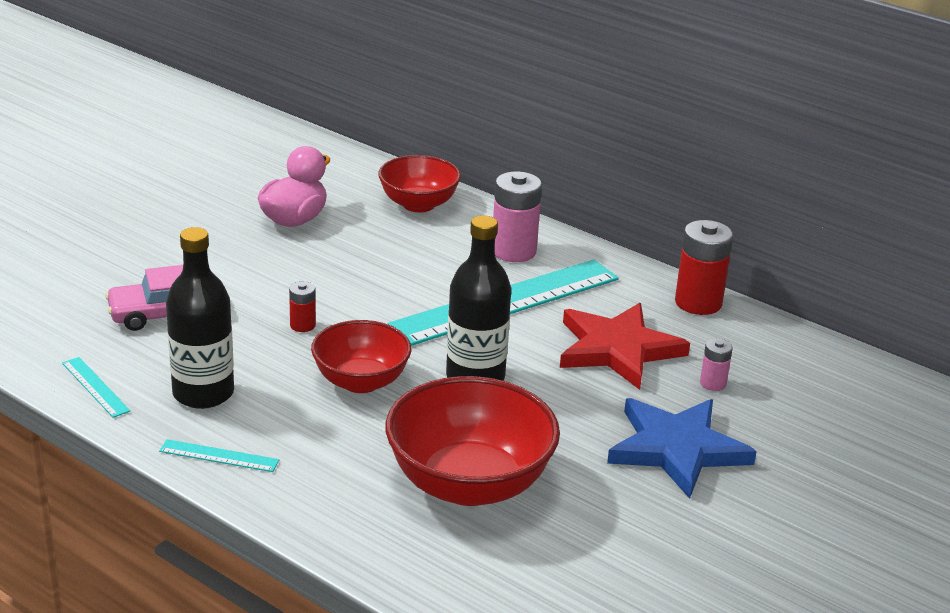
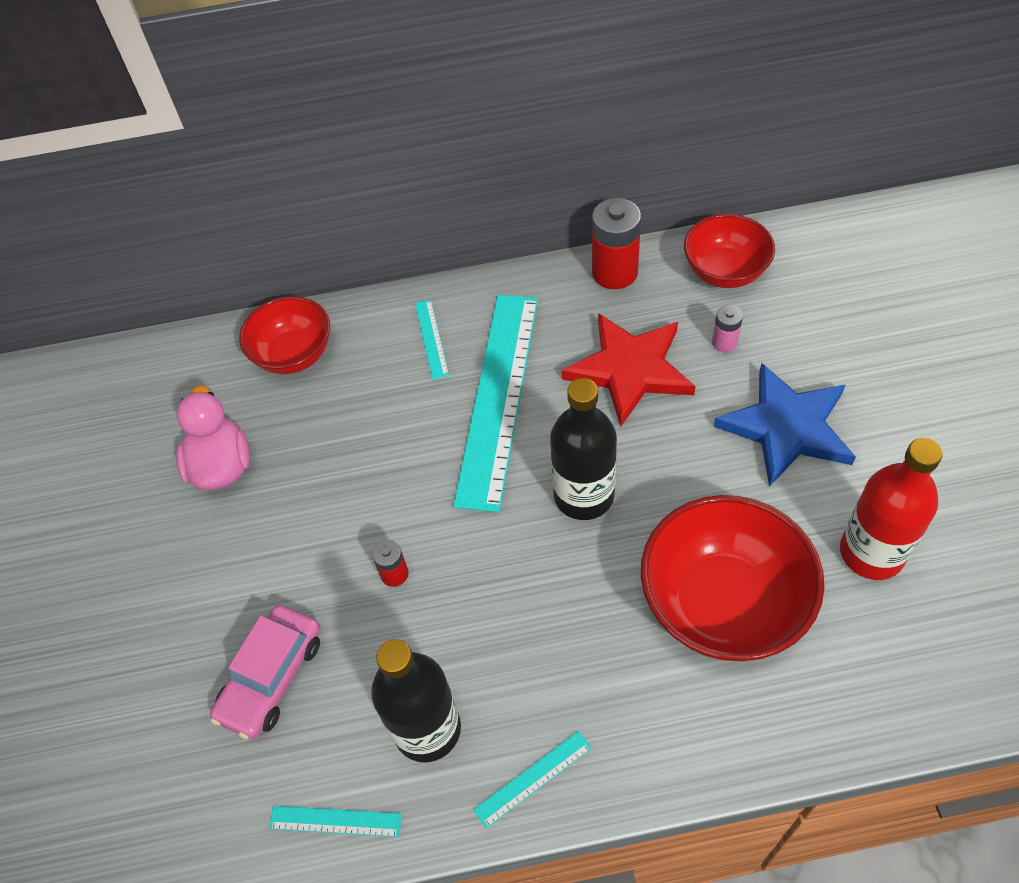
camera: 40 degrees left, 25 degrees up
(361, 381) = (518, 586): red bowl -> red bowl (725, 272)
(513, 251) = (431, 339): pink battery -> turquoise ruler
(618, 543) = (871, 553): none -> red bottle

